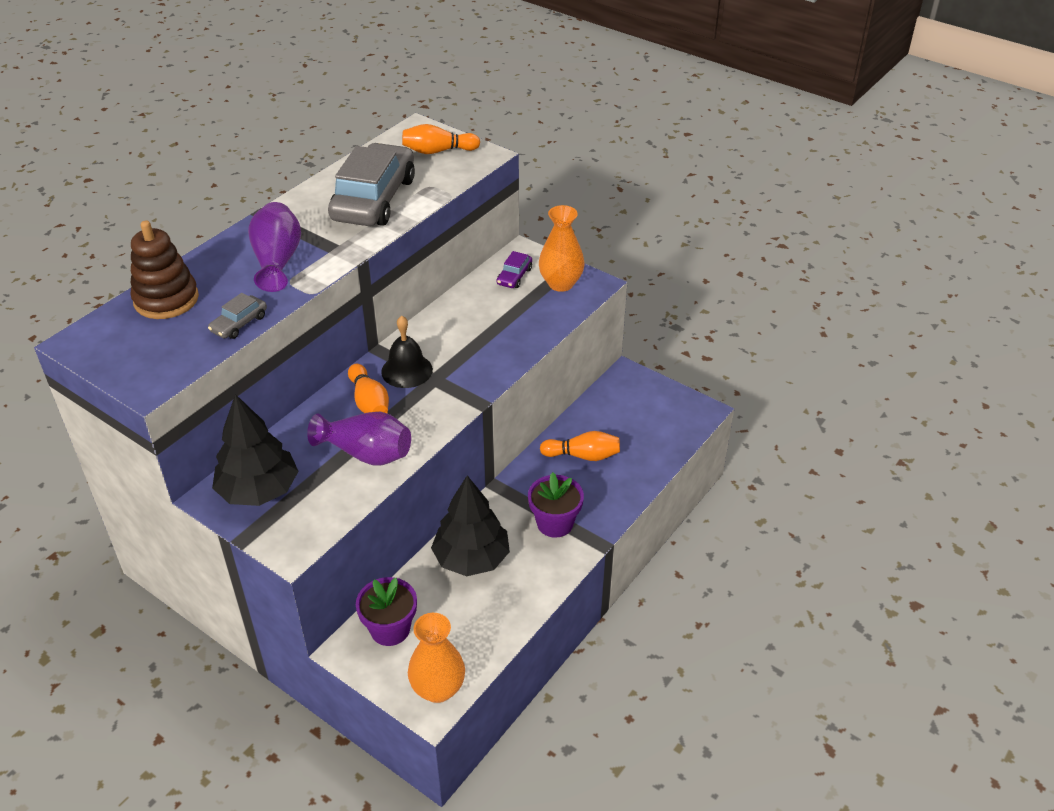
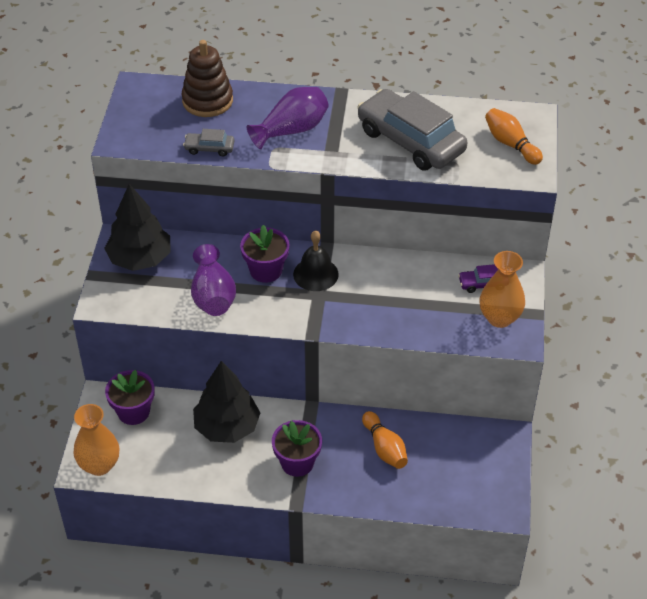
camera: 60 degrees right, 5 degrees up
(369, 402) = (266, 270): orange bowling pin -> purple flower pot
(374, 199) = (410, 141): grey car -> grey car turned 120 degrees counterclockwise

